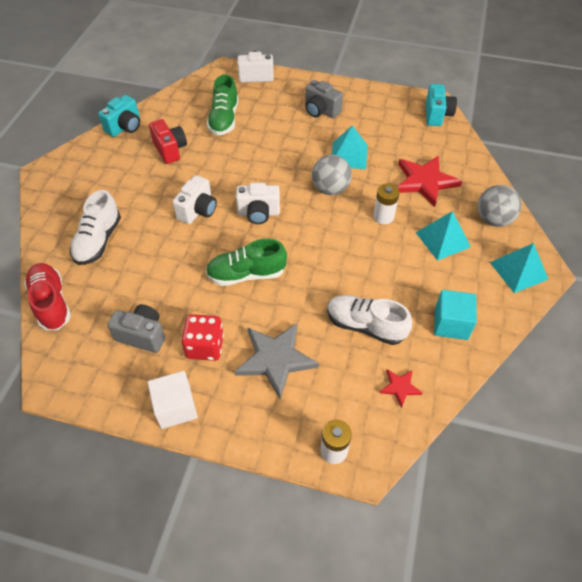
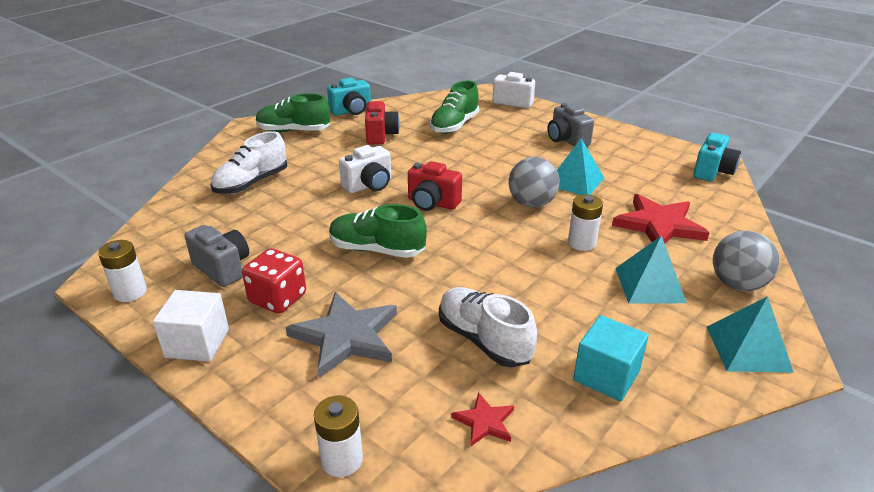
camera: 25 degrees right, 20 degrees down
(51, 303) = (164, 217): red shoe -> none
(87, 385) = (130, 292): none -> white battery
(90, 167) = (294, 131): none -> green shoe
(258, 213) = (432, 203): white camera -> red camera

